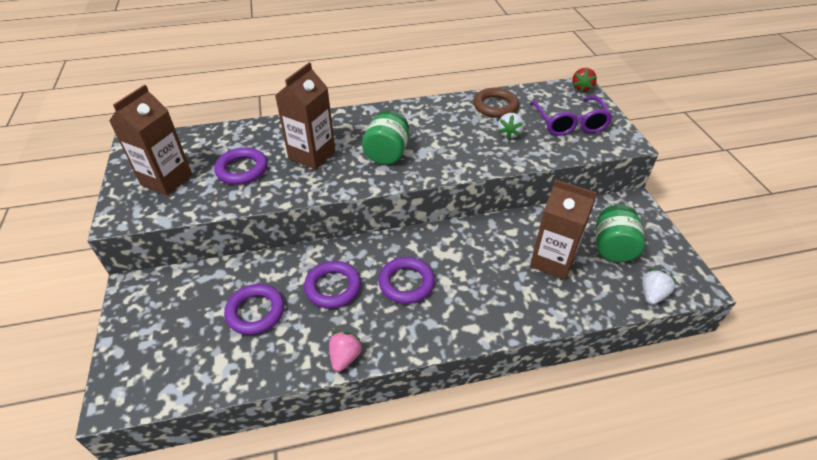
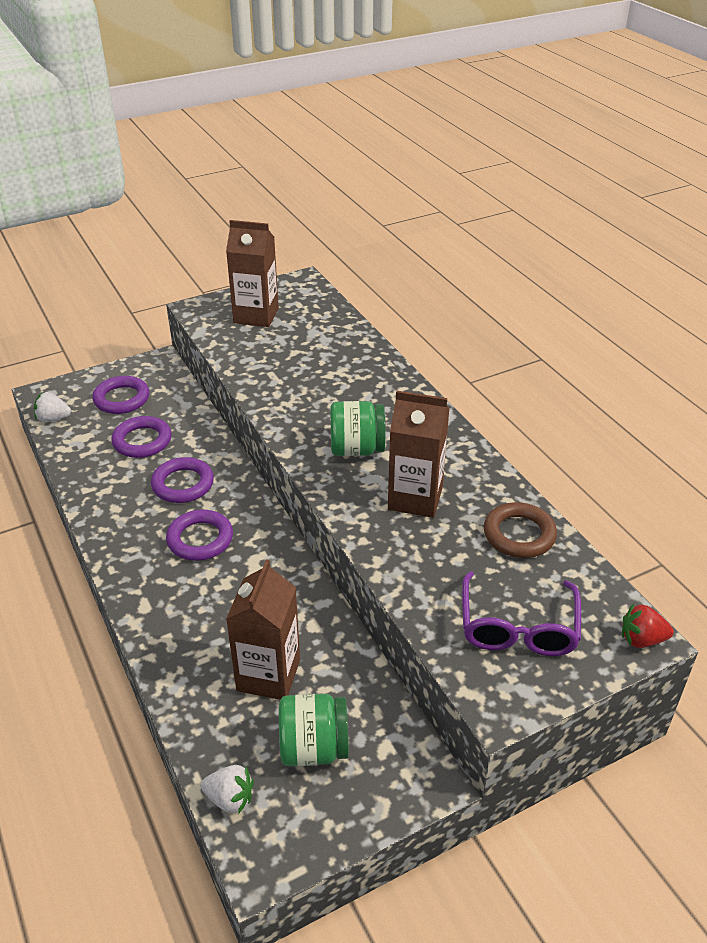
camera: 75 degrees right, 5 degrees down
(242, 169) = (287, 354): purple ring -> purple ring (122, 399)
(312, 155) = (330, 393): brown carton -> brown carton (415, 498)
(345, 357) = (95, 514): pink strawberry -> none
(509, 134) = (453, 557): white strawberry -> white strawberry (53, 418)
(569, 123) = (518, 627): purple glasses -> purple glasses turned 60 degrees counterclockwise

